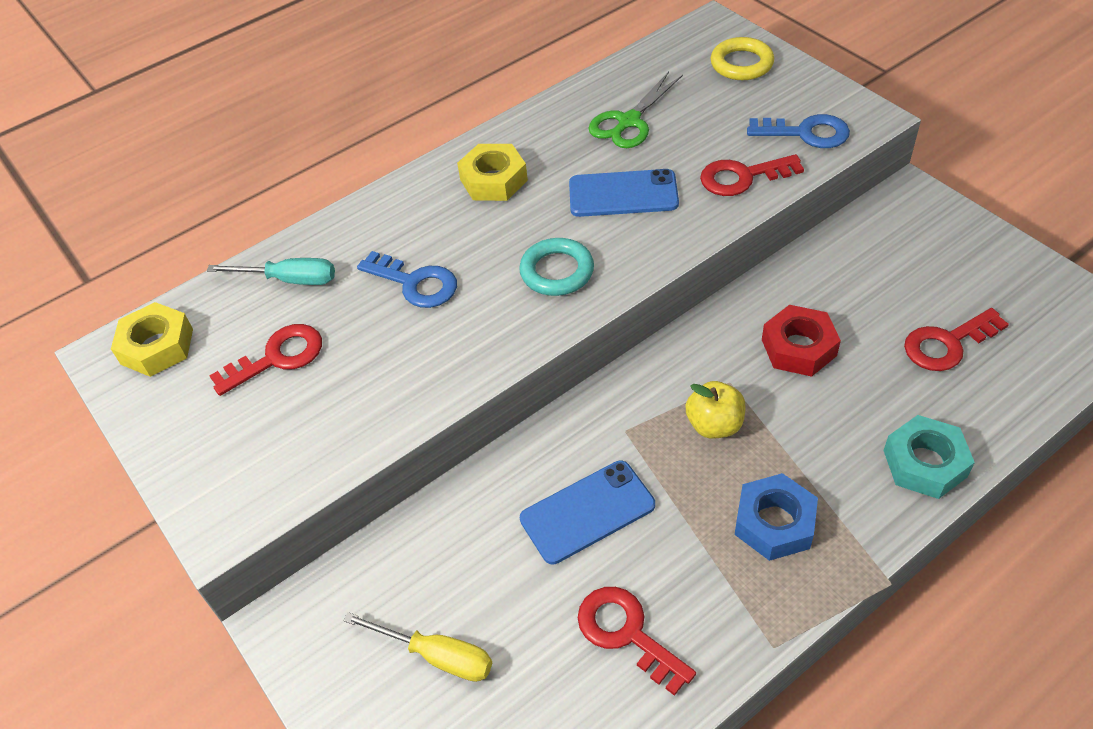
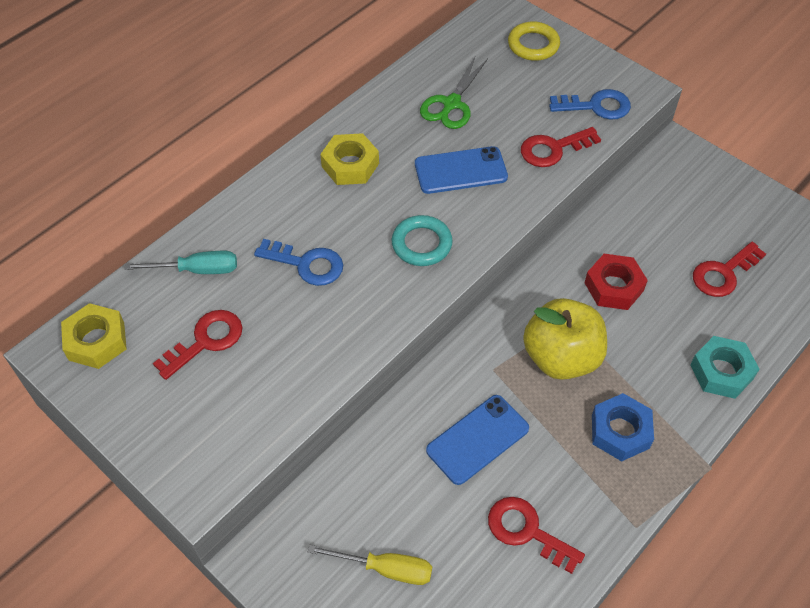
camera: 15 degrees left, 5 degrees up
(714, 425) = (561, 357): yellow apple -> yellow apple, size x1.76

